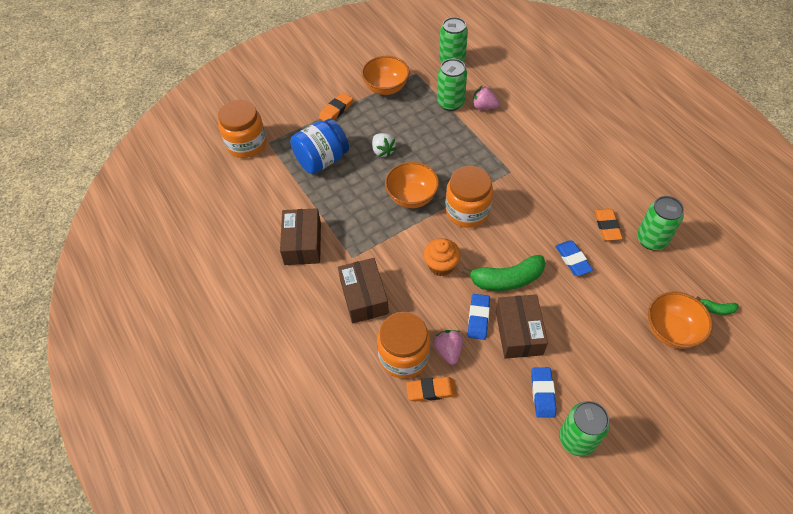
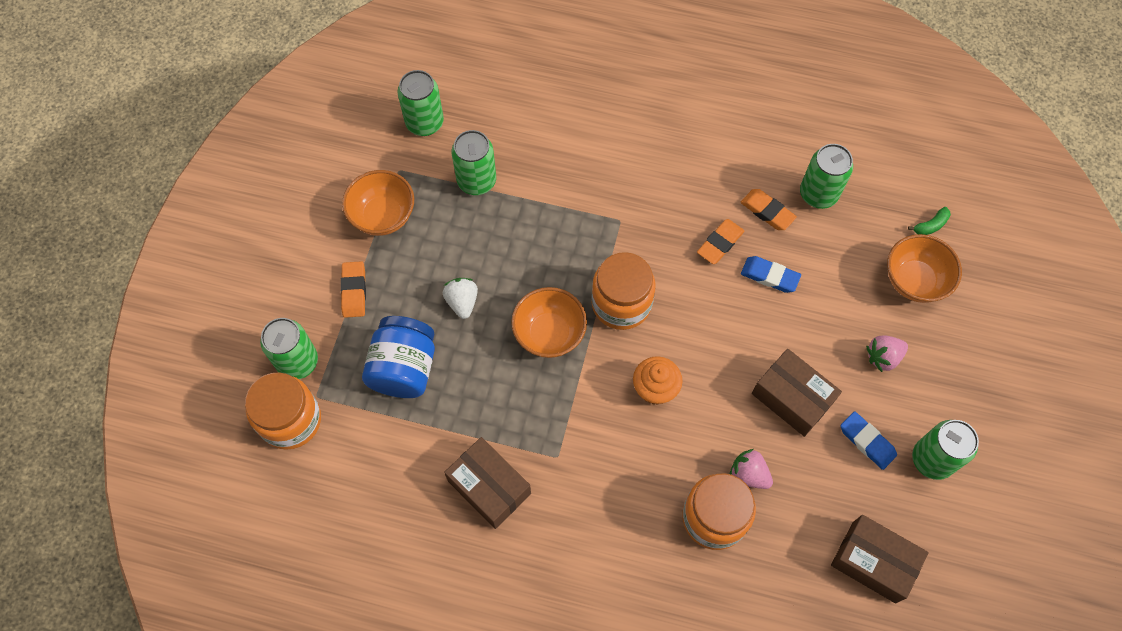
camera: 45 degrees left, 10 degrees up
(277, 122) = (298, 362): none -> green can
(364, 297) = (614, 490): brown box -> brown box (873, 562)
(383, 151) = (462, 302): white strawberry -> white strawberry turned 120 degrees counterclockwise
(431, 390) = (772, 529): orange eraser -> orange eraser (720, 243)
(478, 318) = (743, 415): blue eraser -> none
(484, 106) = (517, 159): pink strawberry -> pink strawberry (883, 357)
(507, 279) = (730, 350): green banana -> none

